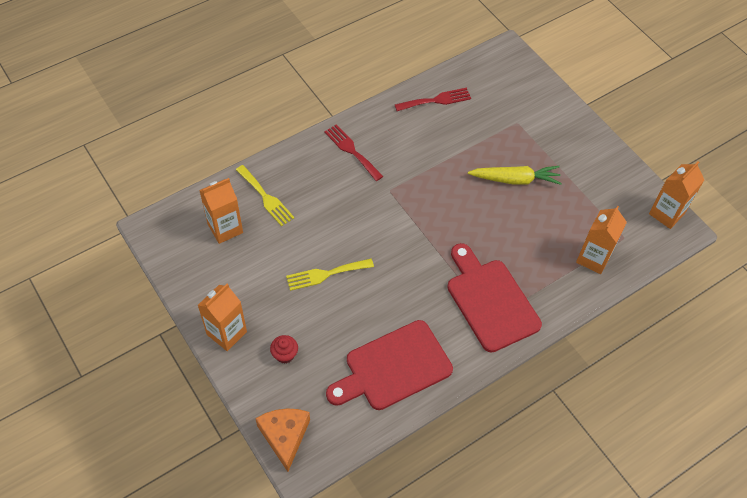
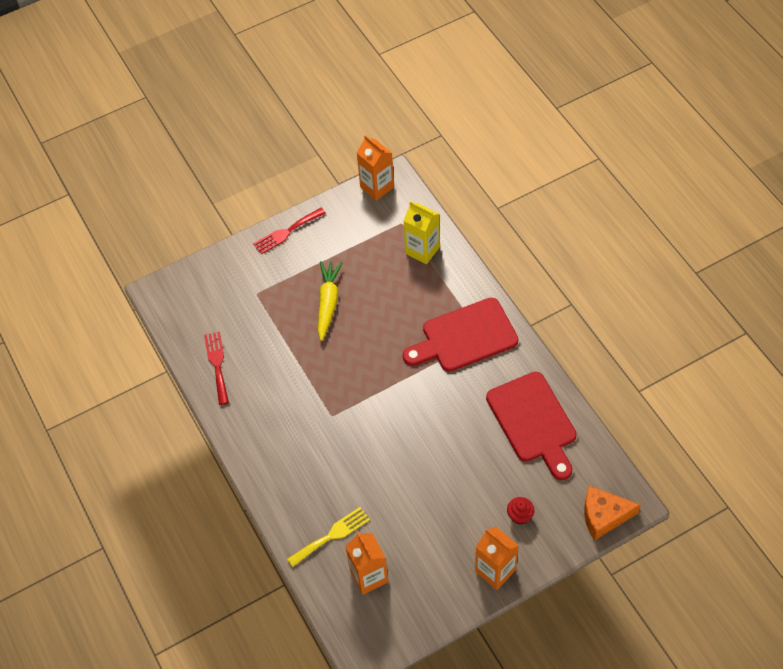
camera: 80 degrees left, 0 degrees up
(325, 274) = (430, 478): yellow fork -> none
(351, 150) = (276, 449): red fork -> red fork (286, 232)
(593, 258) = (422, 250): orange carton -> yellow carton

